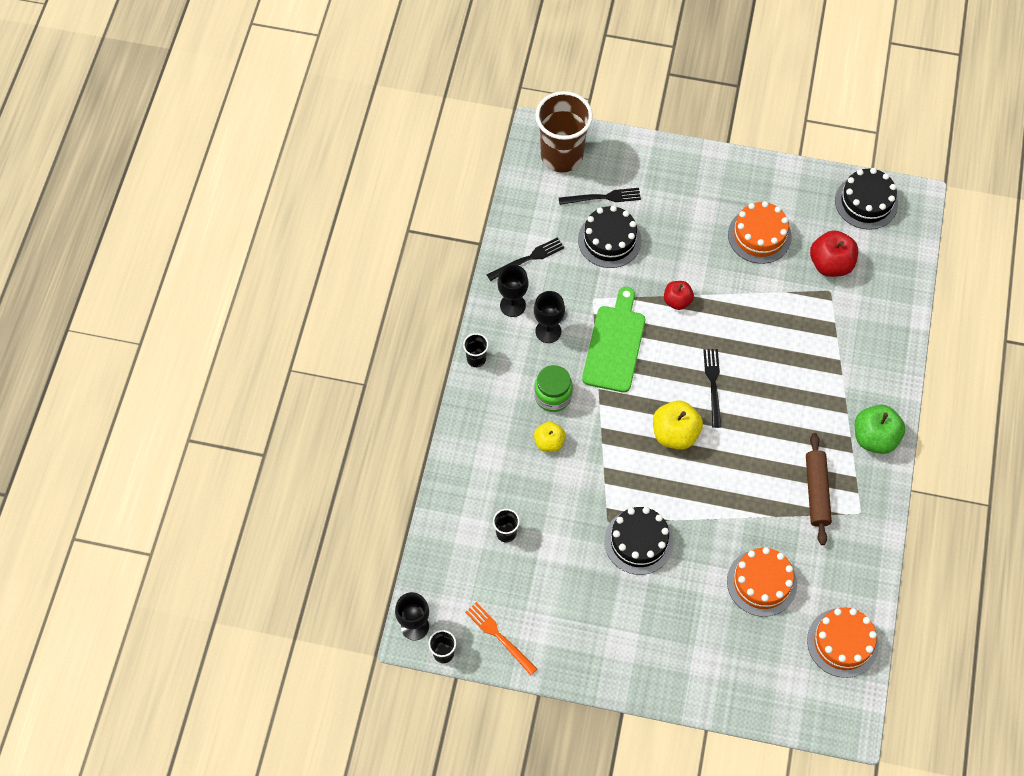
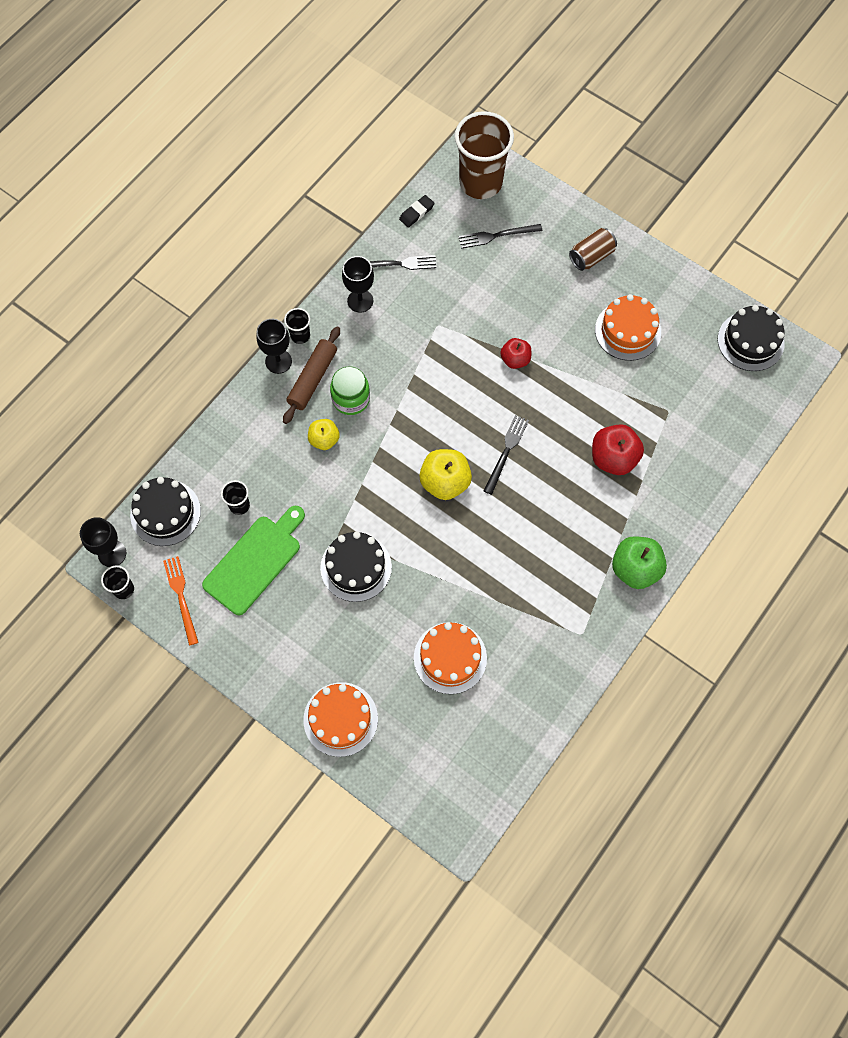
camera: 25 degrees right, 5 degrees up
(519, 206) = (416, 213): none -> black eraser
(548, 331) = (379, 338): black goblet -> black goblet (278, 361)
(602, 197) = (497, 235): black fork -> black fork turned 150 degrees clockwise
(609, 240) = (482, 277): black cake -> black cake (165, 513)
(615, 345) = (434, 376): green cutting board -> green cutting board (255, 561)
(693, 183) = (591, 256): none -> brown can
(816, 492) = (550, 595): brown rolling pin -> brown rolling pin (312, 379)
(830, 264) = (683, 386): red apple -> red apple (613, 458)
(842, 642) = (496, 750): orange cake -> orange cake (340, 719)

